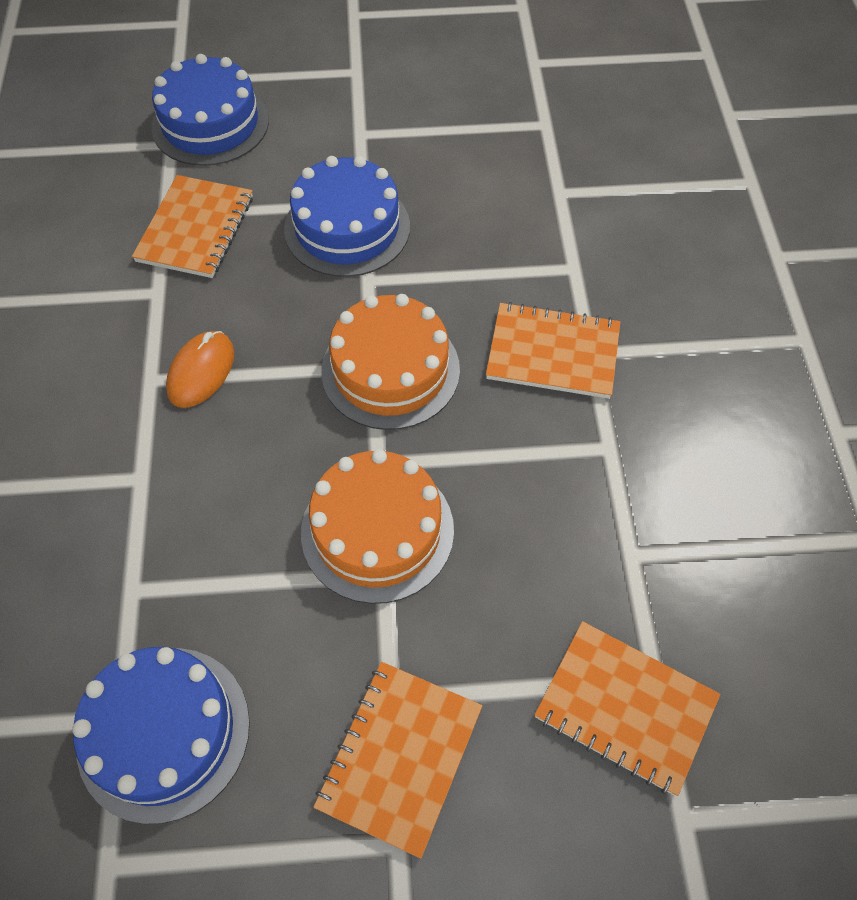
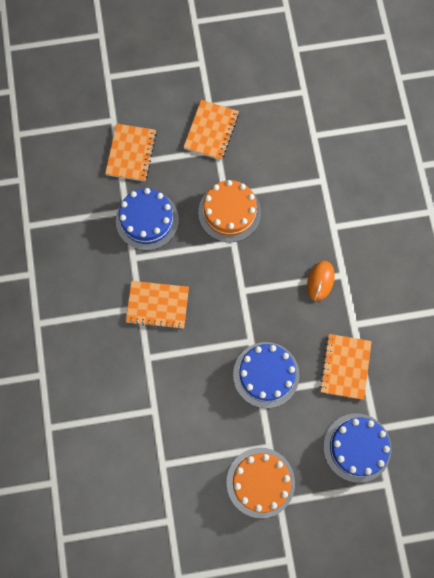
camera: 175 degrees right, 15 degrees up
(163, 732) = (296, 132): blue cake -> blue cake (147, 220)
(390, 370) = (233, 289): orange cake -> orange cake (260, 482)
(625, 708) = (131, 153): orange notebook -> orange notebook turned 75 degrees clockwise

